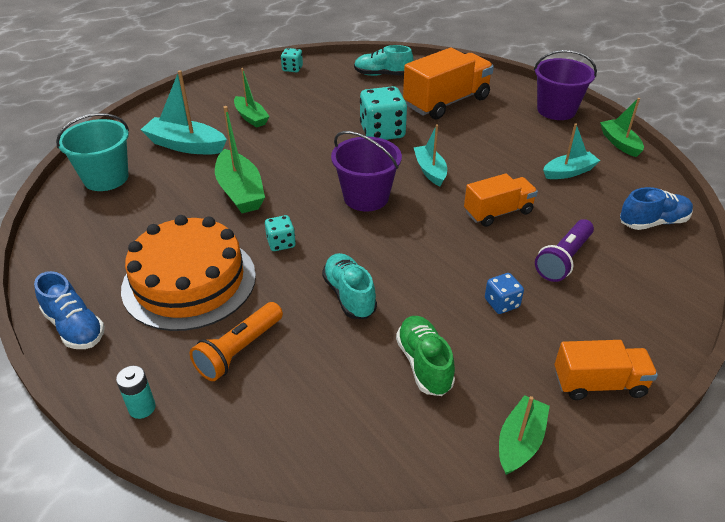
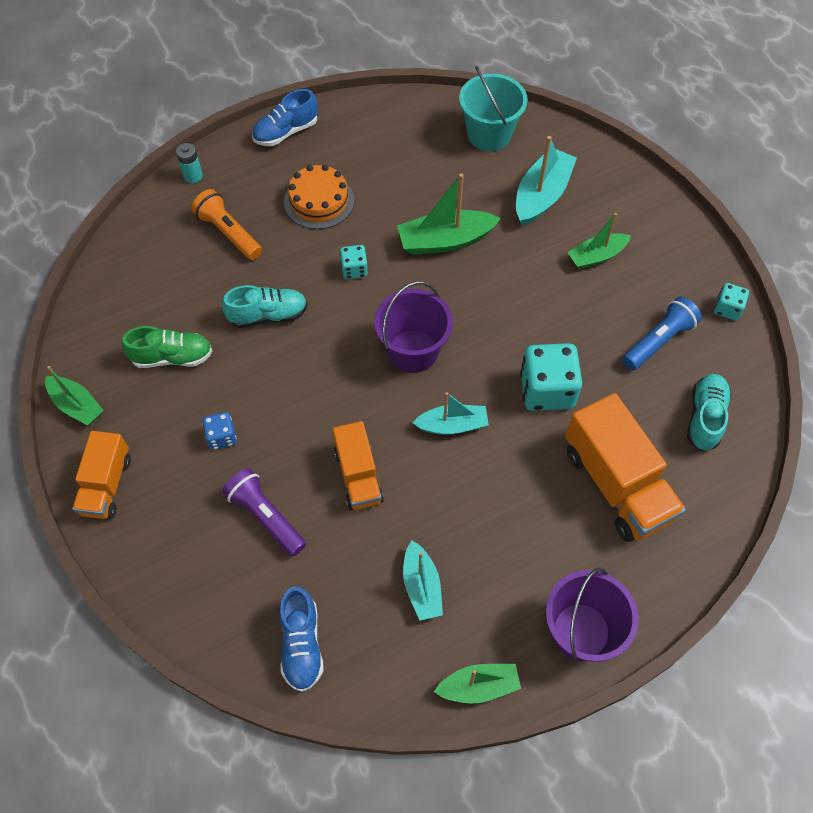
camera: 100 degrees right, 20 degrees up
(189, 281) = (319, 201): orange cake -> orange cake, size x0.61
(325, 91) = (659, 341): none -> blue flashlight

